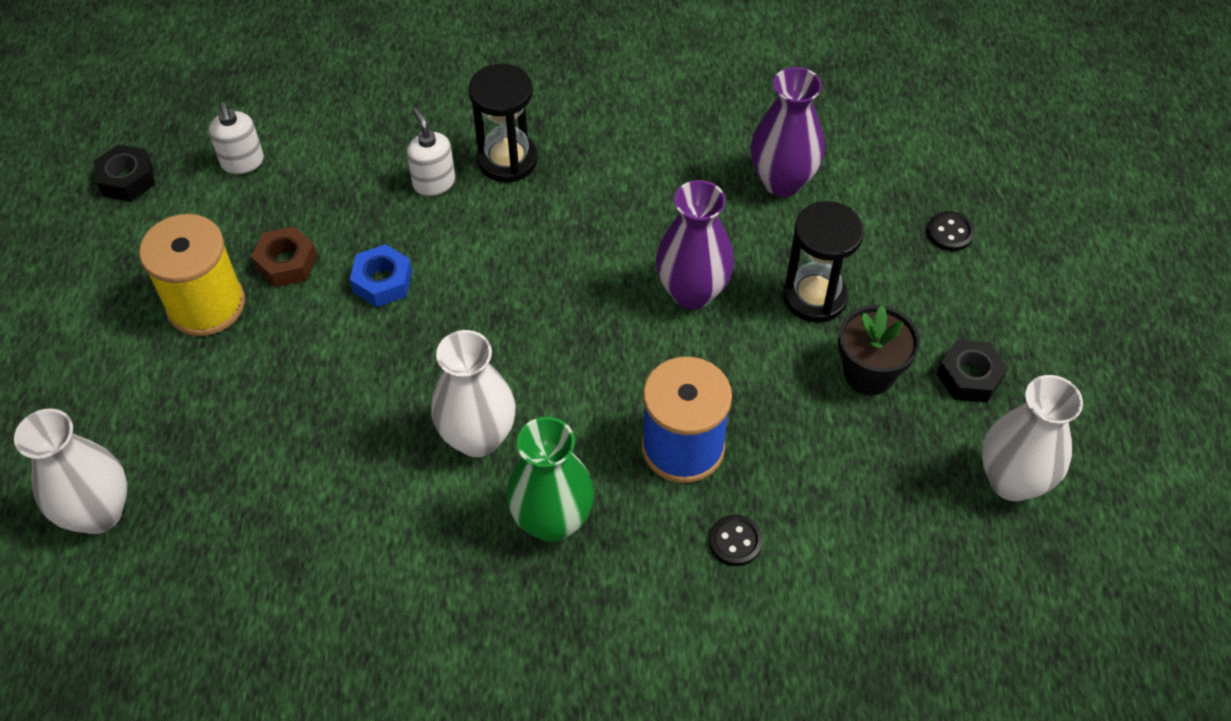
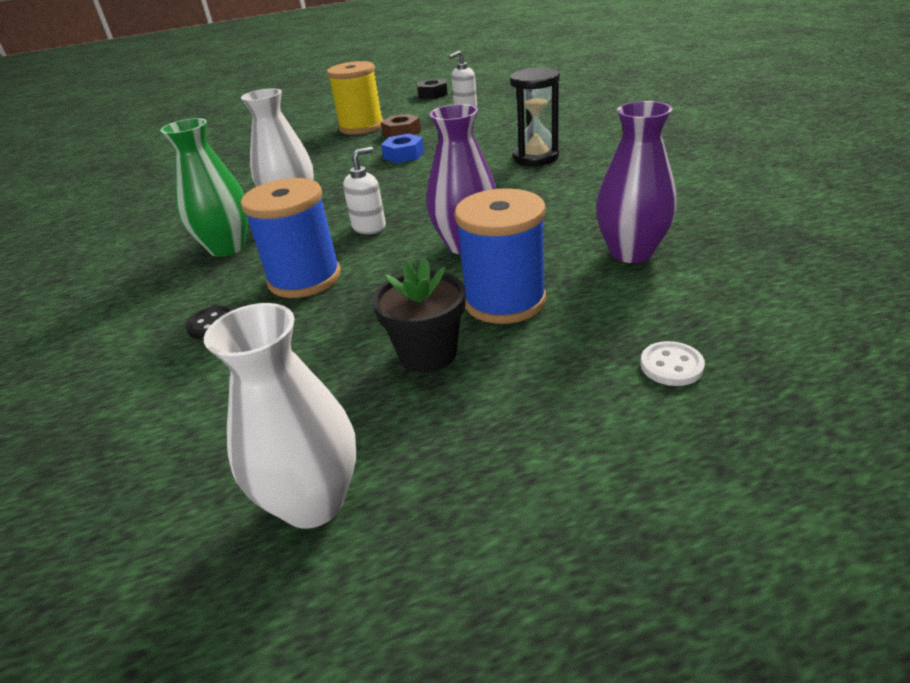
camera: 75 degrees right, 20 degrees down
(99, 513) = (223, 144): white vase -> none
(434, 183) = (494, 146): white soap dispenser -> white soap dispenser (369, 227)
(815, 297) = (504, 301): black hourglass -> blue spool
(950, 232) = (671, 366): black button -> white button
(969, 377) = (460, 428): black nut -> none

